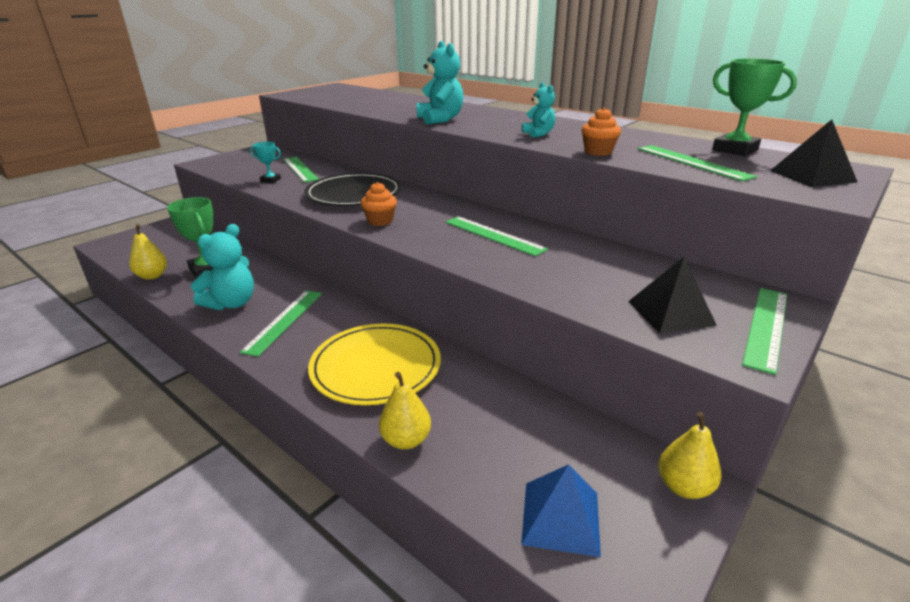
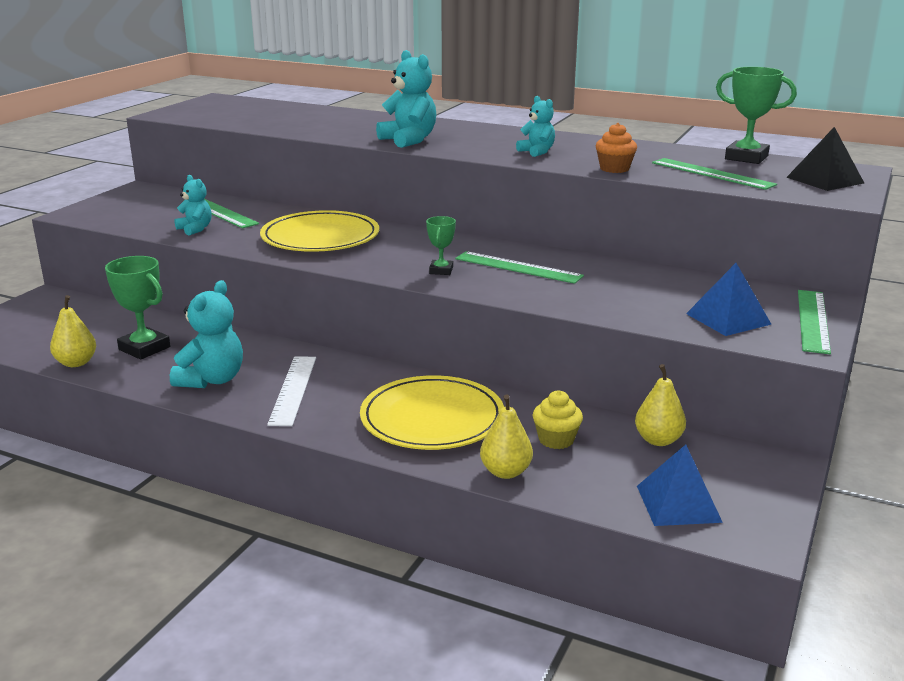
camera: 15 degrees left, 5 degrees down
(270, 180) = (195, 229): turquoise trophy -> turquoise teddy bear
(284, 321) = (293, 389): green ruler -> white ruler
(354, 194) = (320, 237): black plate -> yellow plate
(380, 221) = (379, 264): orange cupcake -> none
(426, 232) = (441, 270): none -> green trophy
(473, 410) = (556, 440): none -> yellow cupcake
(671, 313) = (728, 319): black pyramid -> blue pyramid
(683, 486) = (771, 467): yellow pear -> yellow pear (658, 440)

